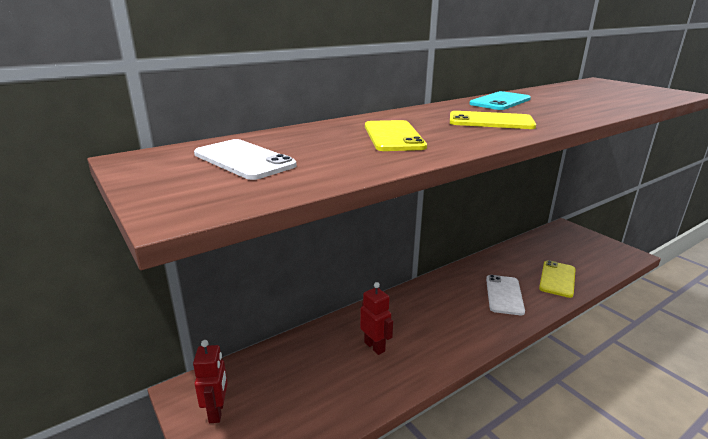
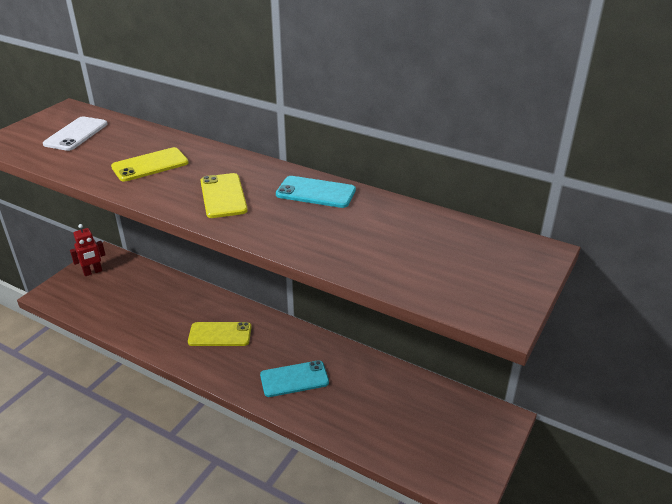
camera: 65 degrees right, 10 degrees up
(374, 346) = (178, 317): red robot -> none
(504, 295) = (294, 379): white phone -> turquoise phone
(557, 279) = (352, 418): yellow phone -> yellow phone (220, 334)

